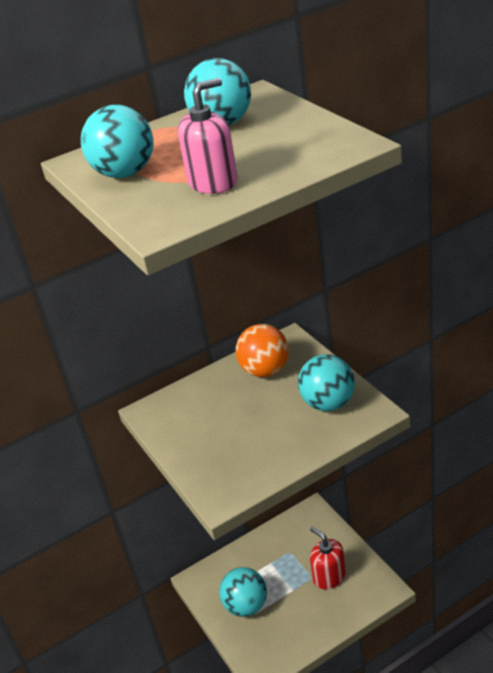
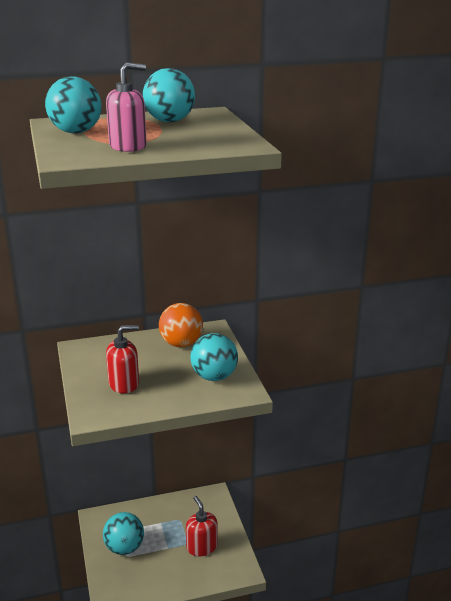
camera: 10 degrees right, 10 degrees down
(232, 444) = (124, 384): none -> red soap dispenser

